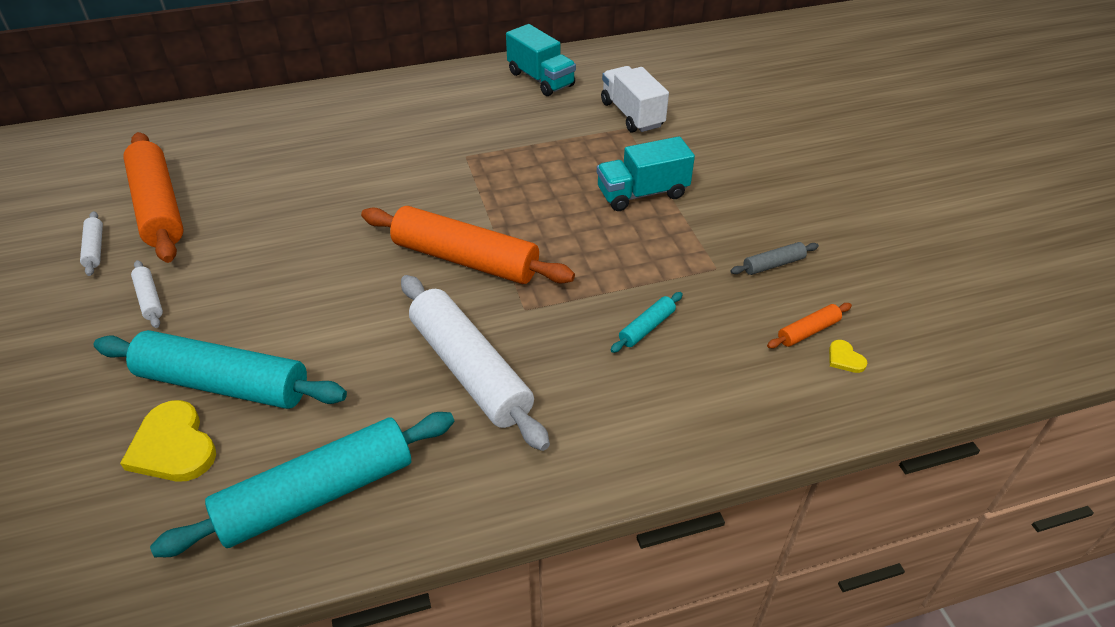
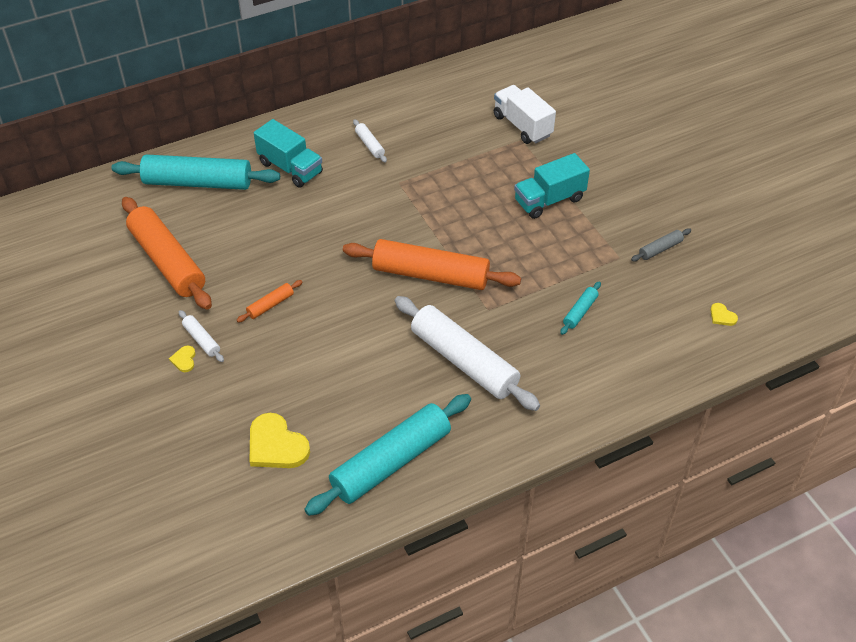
camera: 10 degrees left, 5 degrees up
(94, 249) = (135, 304): white rolling pin -> white rolling pin (369, 145)
(115, 320) = (184, 360): none -> yellow heart
(224, 384) = (290, 396): turquoise rolling pin -> turquoise rolling pin (198, 183)
(541, 79) = (436, 98): turquoise truck -> turquoise truck (290, 168)
(808, 331) = (694, 299): orange rolling pin -> orange rolling pin (270, 305)

